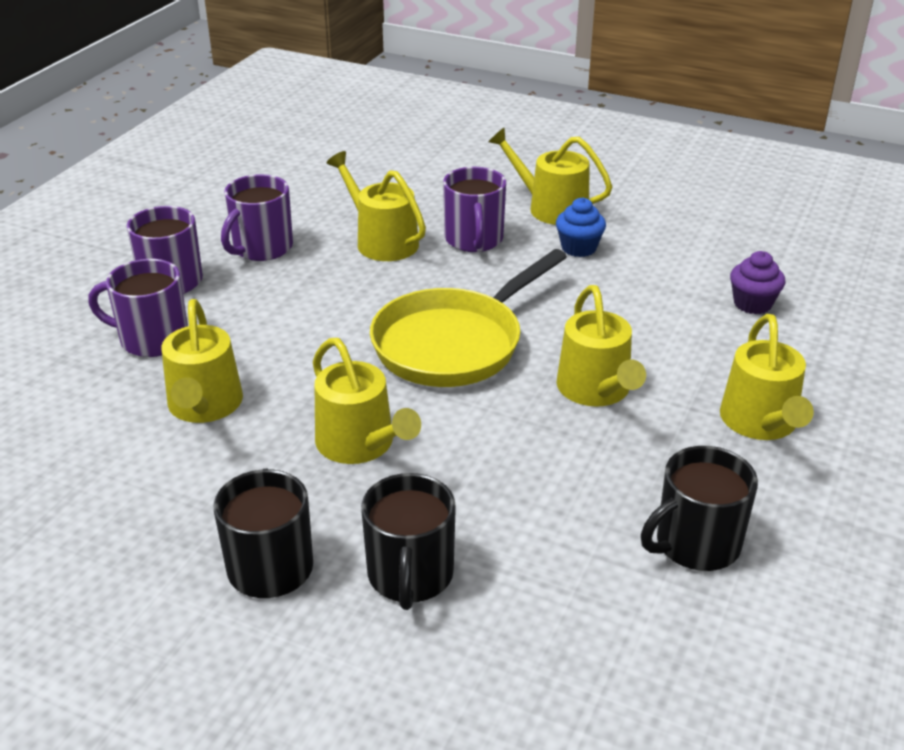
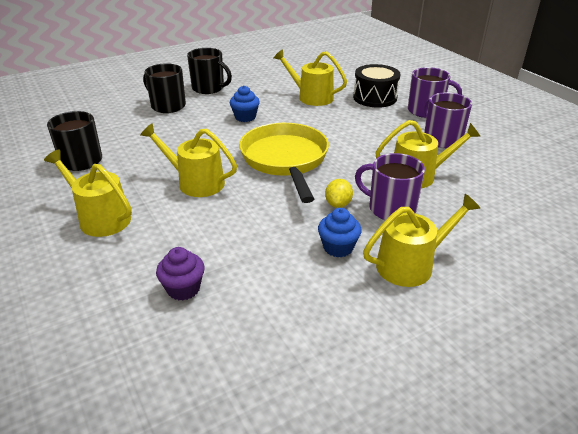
camera: 125 degrees right, 0 degrees up
(152, 339) = (375, 97): purple mug -> black drum
(360, 444) = (245, 117): yellow watering can -> blue cupcake
(506, 271) = (338, 204): none -> yellow lemon

